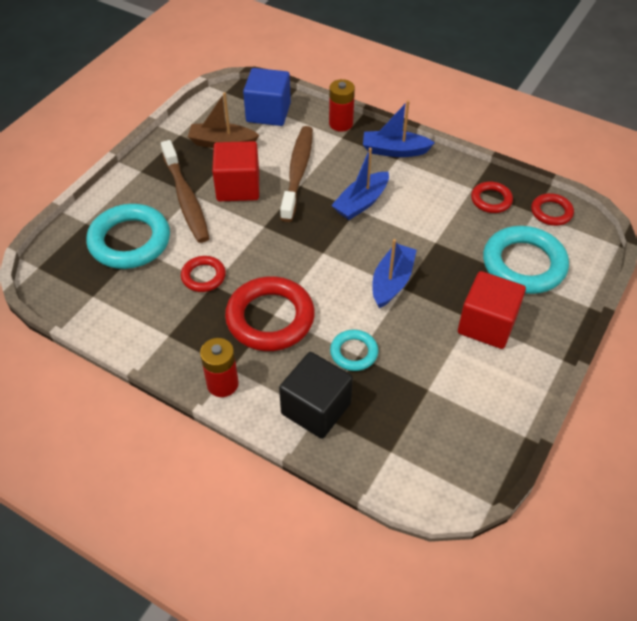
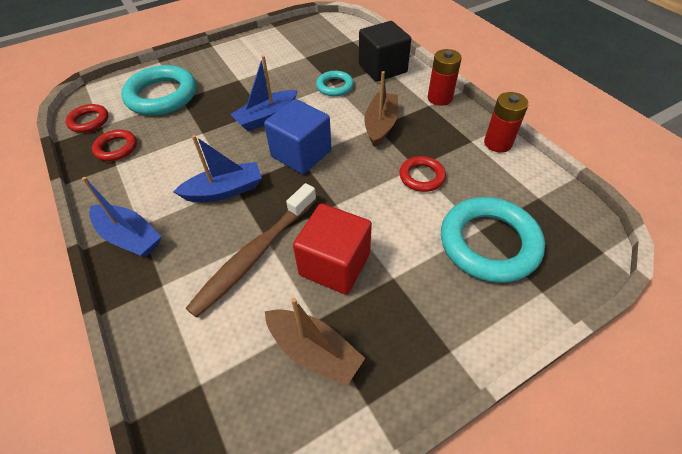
camera: 150 degrees left, 0 degrees up
(186, 199) = (404, 274): brown toothbrush -> none
(268, 112) = (211, 385): blue cube -> blue cube (301, 154)
(270, 318) = (380, 125): red ring -> brown boat
(341, 124) = (141, 309): red battery -> red battery (498, 143)
(487, 324) = (232, 73): red cube -> none

